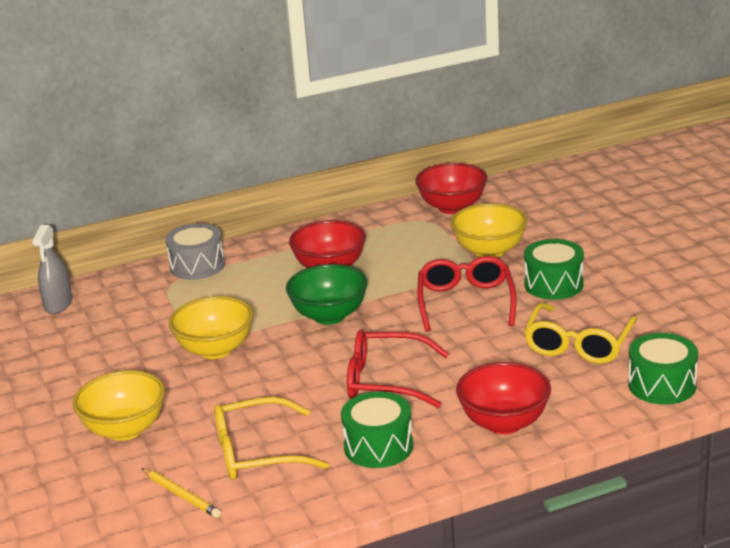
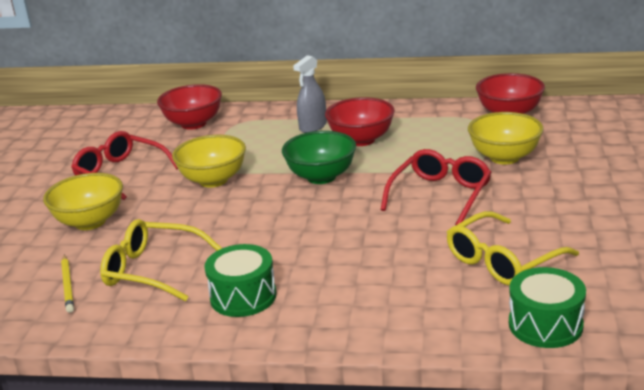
camera: 30 degrees right, 0 degrees up
(58, 304) = (152, 119): grey spray bottle -> grey spray bottle (313, 126)
(197, 266) = (270, 114): grey drum -> none
(385, 381) = (307, 242): red glasses -> red glasses (120, 173)
(504, 423) = (364, 311): red bowl -> red bowl (193, 124)
(553, 284) = (533, 200): green drum -> none

